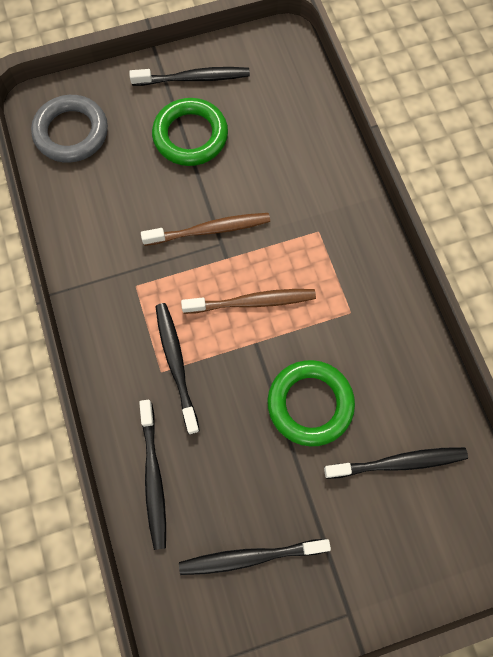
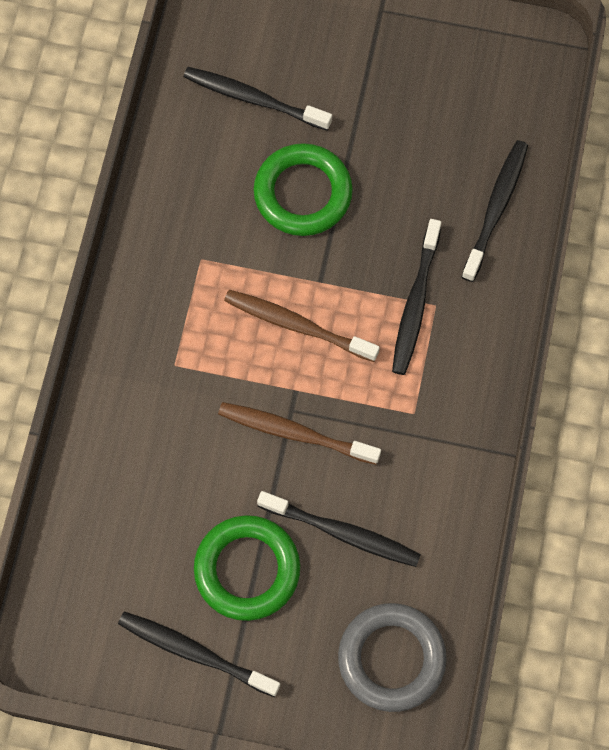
camera: 150 degrees left, 0 degrees up
(250, 557) = (442, 96): black toothbrush -> black toothbrush (342, 533)

